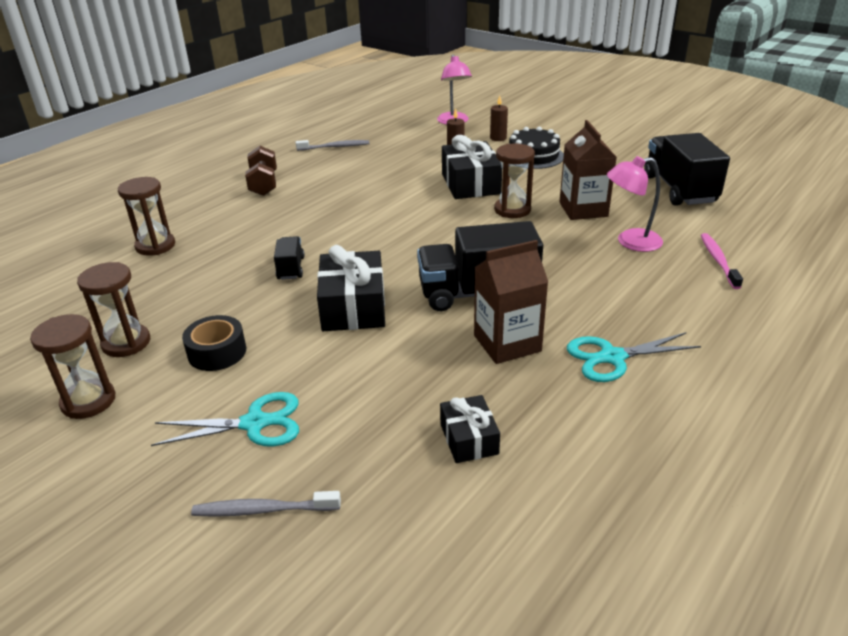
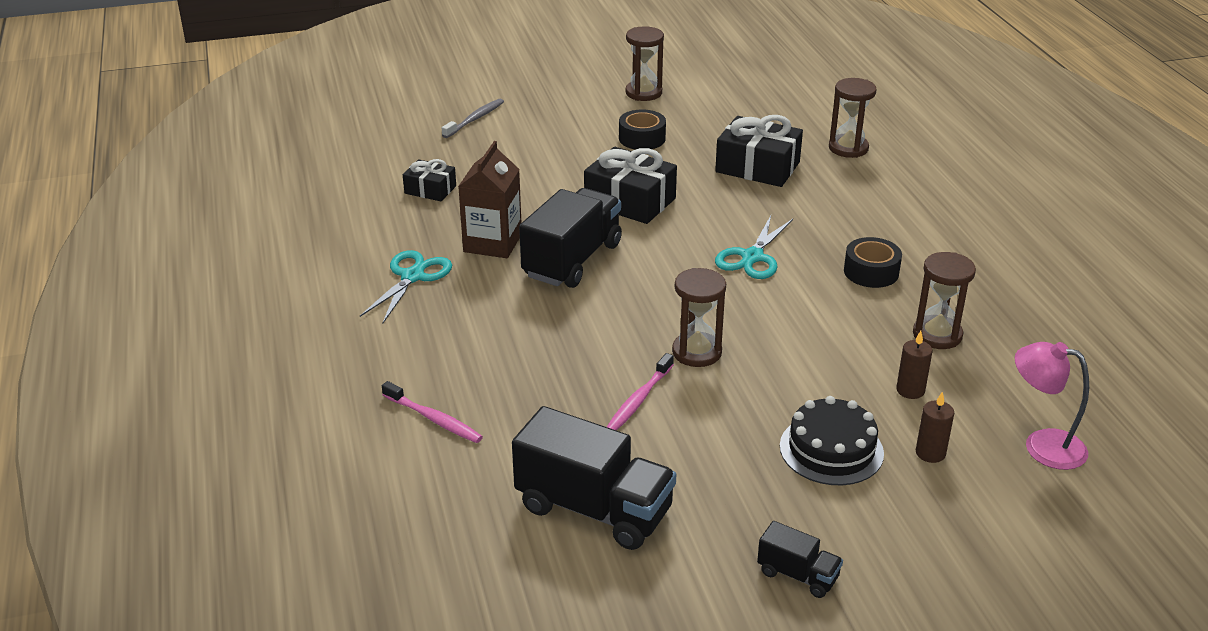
camera: 125 degrees right, 0 degrees up
(126, 343) = (698, 113): brown hourglass -> brown hourglass (937, 335)
(254, 423) = (547, 133): turquoise scissors -> turquoise scissors (752, 257)
(264, 184) = (941, 229): brown dumbbell -> none
(291, 268) = (728, 194): black truck -> black truck (797, 575)
(335, 147) = (1022, 308): grey toothbrush -> none
(347, 190) = (871, 272): none -> black tape
(470, 184) = (796, 356): black gift -> black gift (757, 167)
(583, 209) = (639, 400): brown carton -> pink toothbrush
(630, 242) = (537, 388): pink lamp -> none

